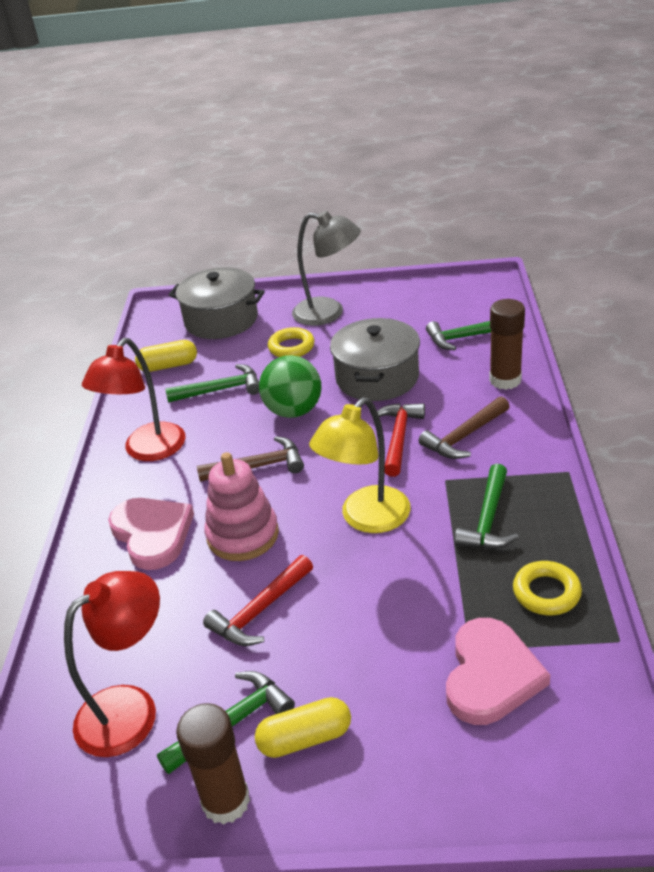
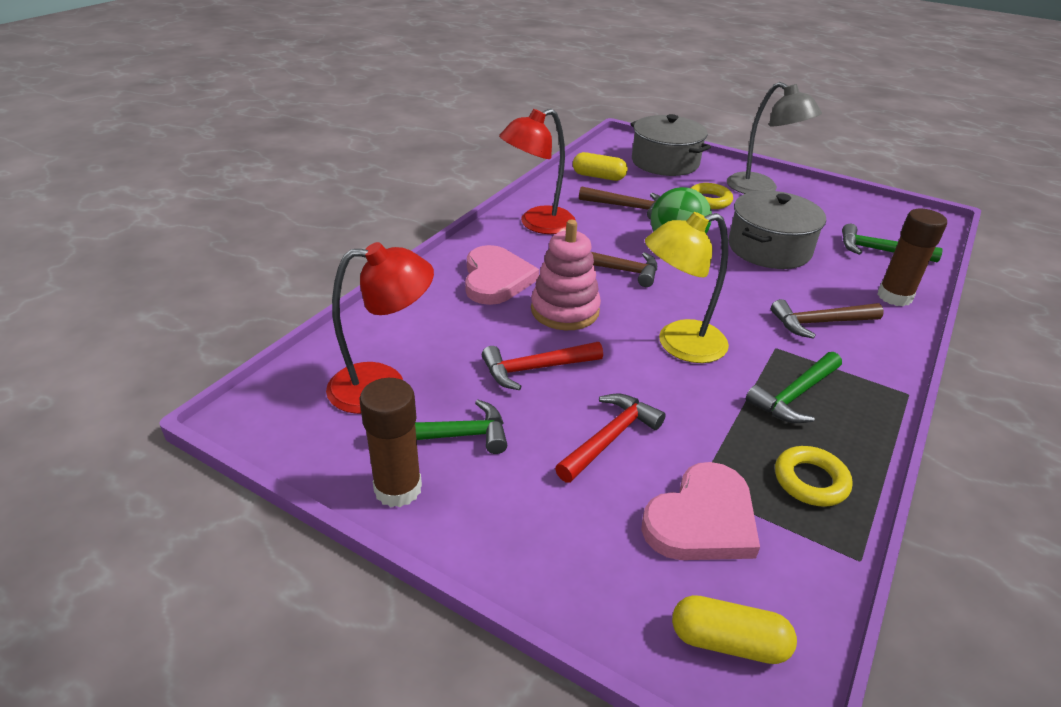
camera: 25 degrees right, 0 degrees up
(221, 390) = (627, 207): green hammer -> brown hammer
(305, 738) = (497, 479): yellow capsule -> yellow capsule (728, 642)
(398, 437) = (755, 299): red hammer -> red hammer (610, 438)

